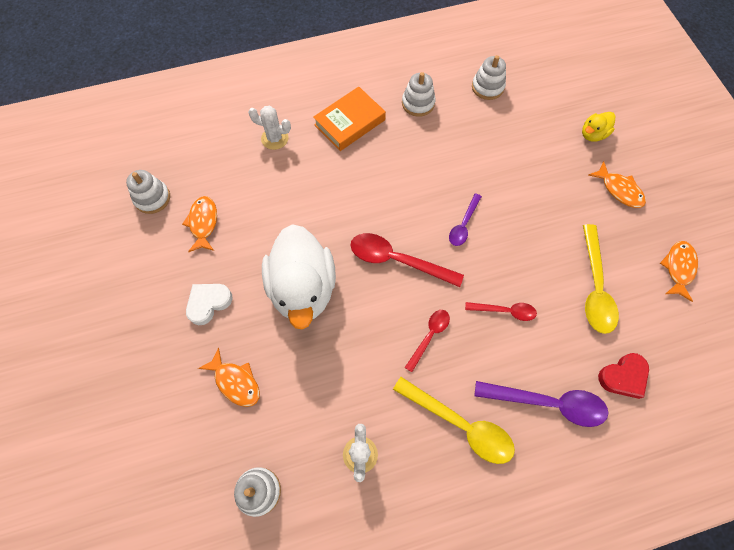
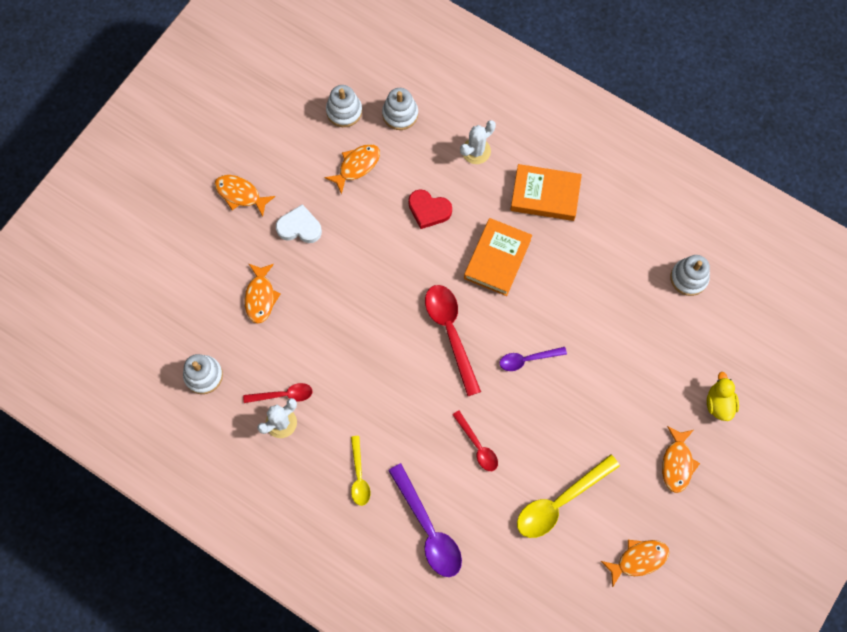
camera: 50 degrees right, 5 degrees up
(134, 327) = (240, 194): none -> orange fish
(275, 138) = (476, 151): white cactus -> white cactus turned 75 degrees clockwise
(303, 288) = (367, 283): white duck -> none
(368, 186) = (497, 259): none -> orange book
(418, 103) = (616, 234): white stacking toy -> white stacking toy (400, 114)
(429, 336) = (408, 404): red spoon -> red spoon (283, 395)
(460, 424) = (359, 476): yellow spoon -> yellow spoon, size x0.58
(593, 134) = (719, 403): yellow duck -> yellow duck turned 75 degrees clockwise
(623, 377) = (498, 572): red heart -> red heart (428, 210)

